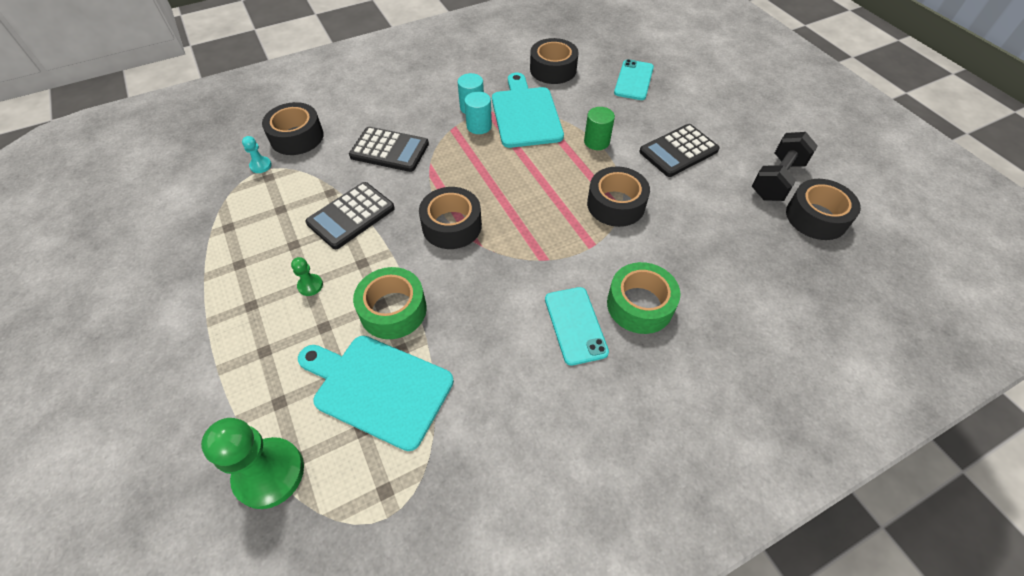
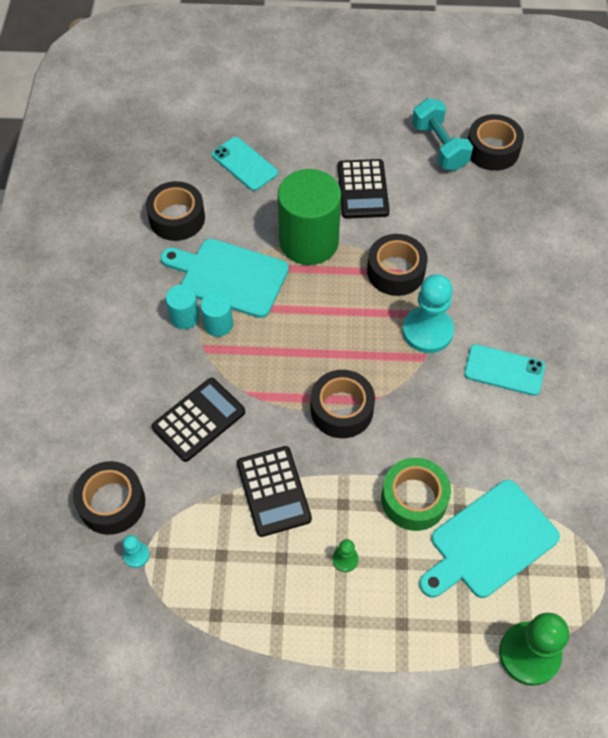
camera: 60 degrees left, 5 degrees up
(572, 250) = (427, 331): none -> turquoise pawn
(596, 141) = (309, 241): green cylinder -> green cylinder, size x2.13
(640, 305) = (509, 316): green tape -> none
(777, 180) = (439, 146): black dumbbell -> turquoise dumbbell

